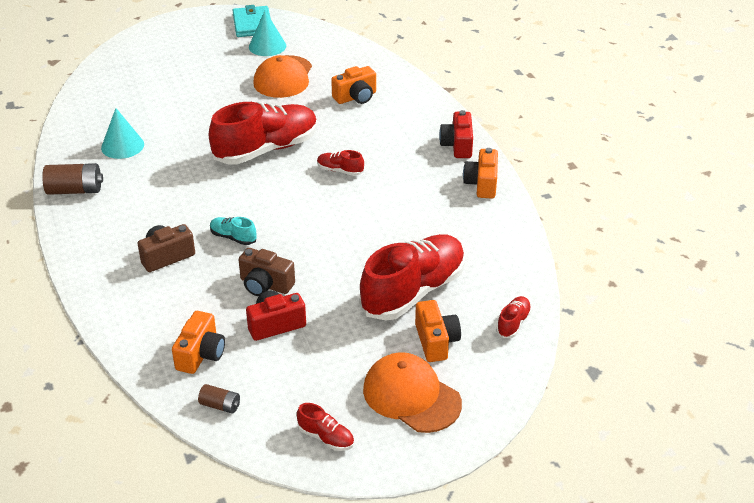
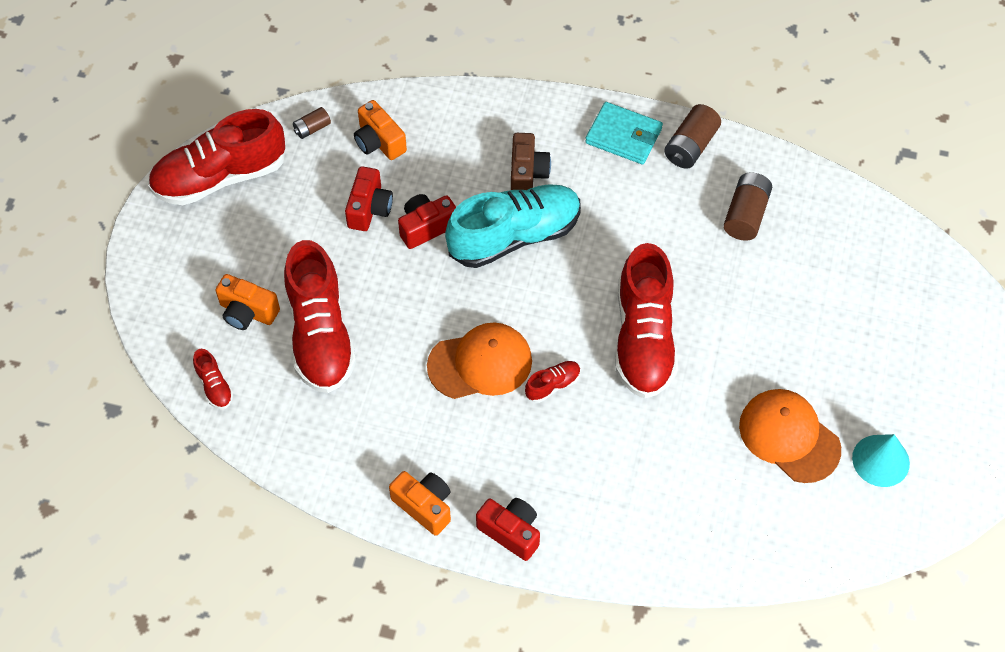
camera: 125 degrees right, 20 degrees up
(122, 146) = (745, 215): turquoise cone -> brown battery
(233, 237) = (514, 236): turquoise shoe -> turquoise shoe, size x2.38
(252, 24) = (952, 474): turquoise wallet -> turquoise wallet (623, 136)
(265, 285) = (426, 227): brown camera -> red camera
(326, 437) = (220, 177): red shoe -> red shoe, size x2.38
(356, 97) = (688, 489): orange camera -> none
(411, 396) = (207, 256): orange cap -> orange cap (480, 363)

